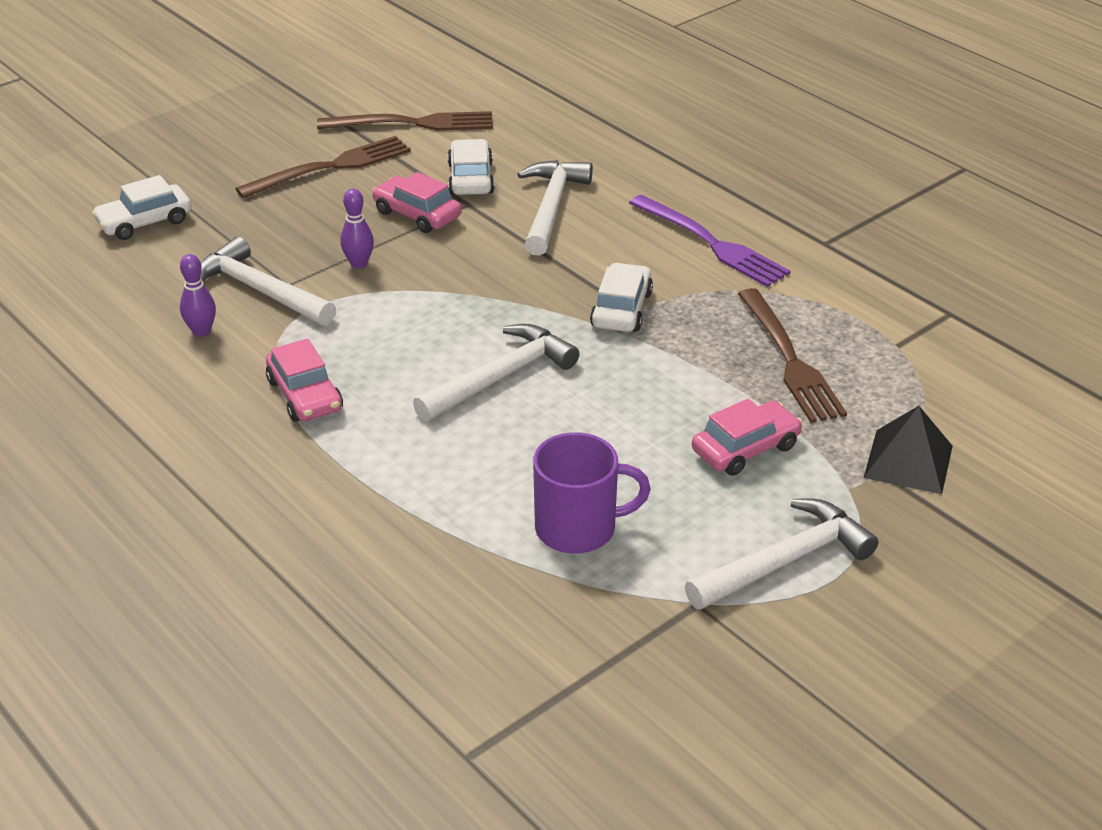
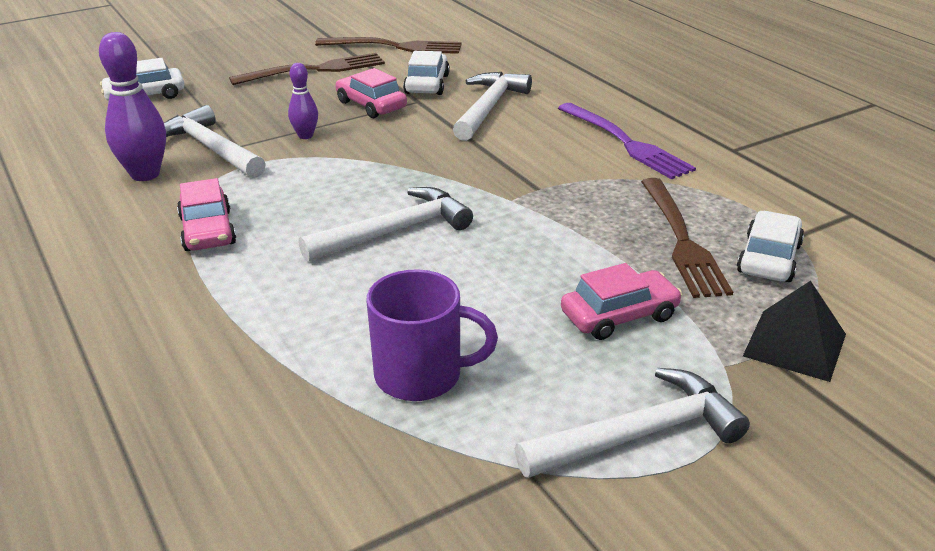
camera: 10 degrees right, 5 degrees down
(201, 331) = (145, 174): purple bowling pin -> purple bowling pin, size x1.78
(621, 309) = (527, 186): white car -> white car (768, 258)

